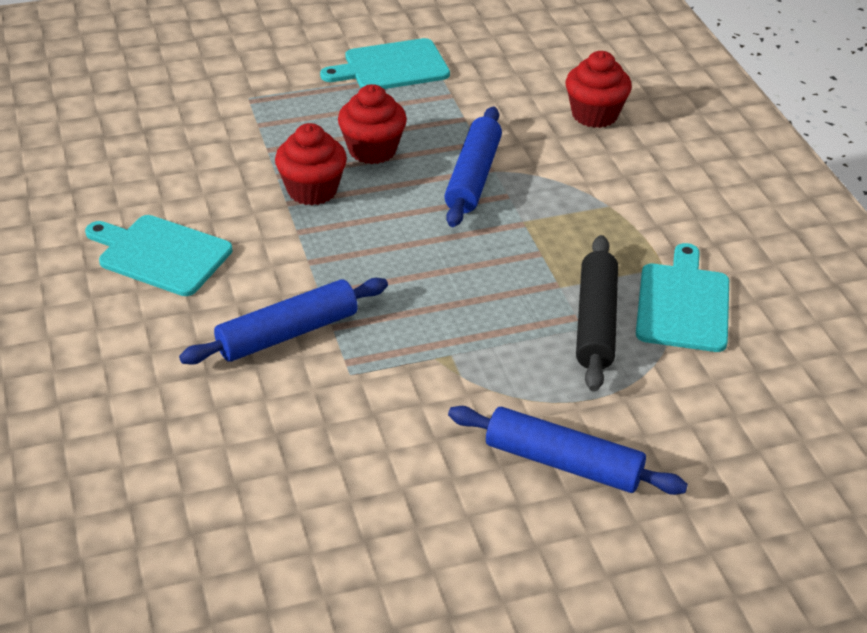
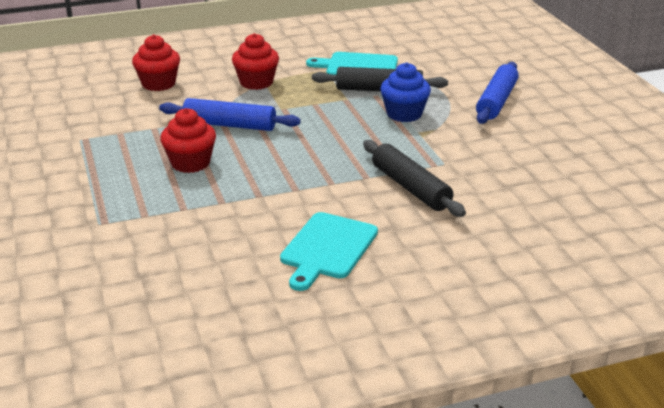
camera: 90 degrees left, 10 degrees down
(287, 333) = (410, 187): blue rolling pin -> black rolling pin
(312, 190) = (242, 186): red cupcake -> red cupcake (256, 82)
(391, 67) = (69, 158): turquoise cutting board -> none
(510, 344) = (404, 114): none -> blue cupcake

